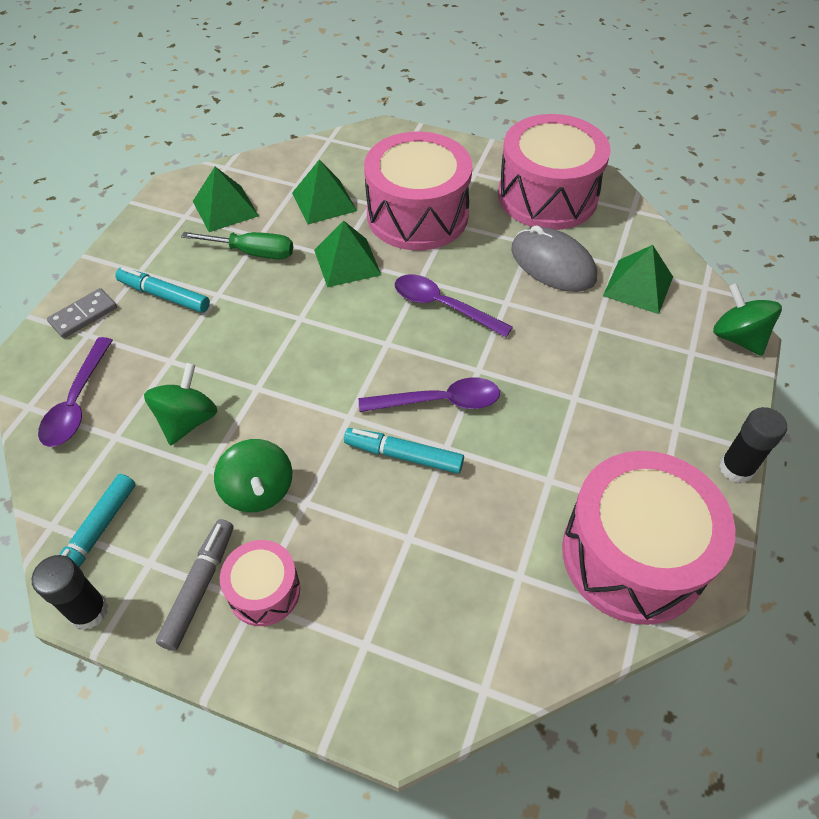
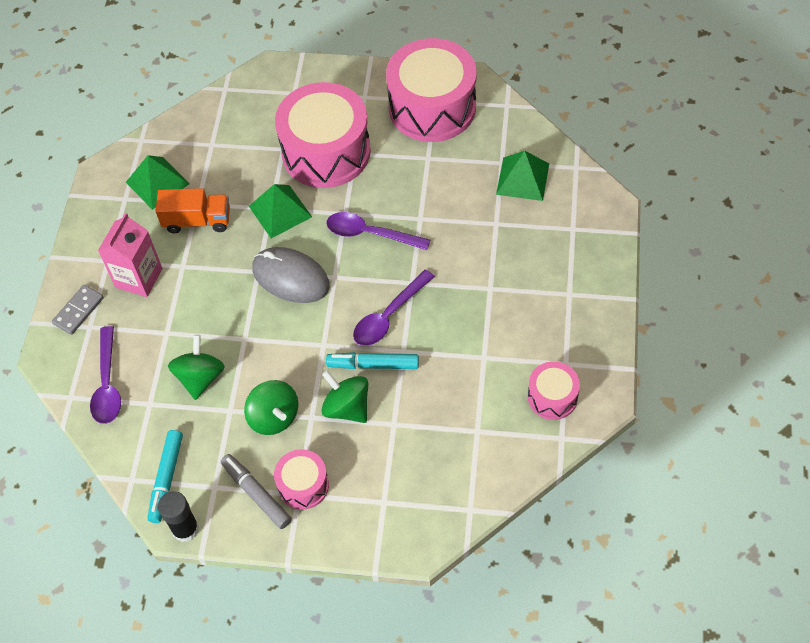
camera: 10 degrees left, 5 degrees up
(165, 296) = (139, 278): turquoise marker -> pink carton
(199, 587) = (257, 494): grey marker -> grey marker turned 45 degrees counterclockwise
(252, 253) = (197, 221): green screwdriver -> orange truck
(324, 201) = (241, 156): green pyramid -> none
(439, 401) = (389, 316): purple spoon -> purple spoon turned 150 degrees clockwise
(553, 264) = (450, 174): grey mouse -> grey mouse (291, 277)
(633, 555) = (552, 397): pink drum -> pink drum, size x0.49
(736, 468) = (616, 316): black glue stick -> none
(737, 337) = (606, 207): green spinning top -> green spinning top (347, 407)

